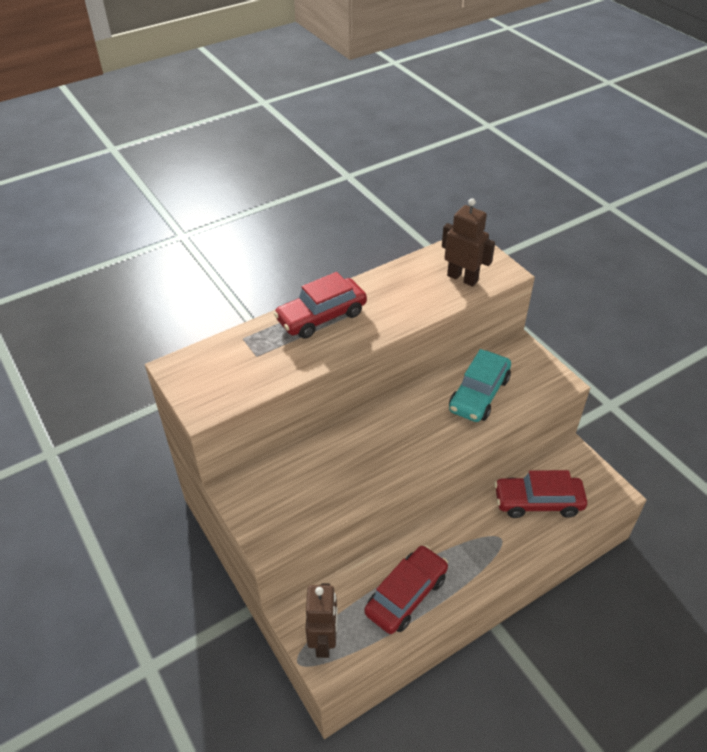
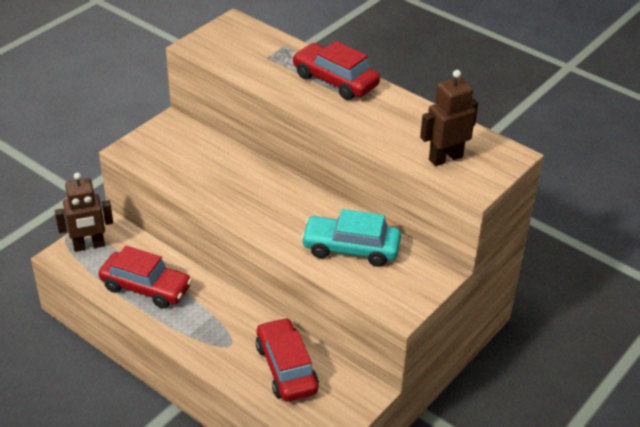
camera: 70 degrees right, 5 degrees down
(462, 278) = (445, 158): brown robot -> brown robot turned 135 degrees counterclockwise

